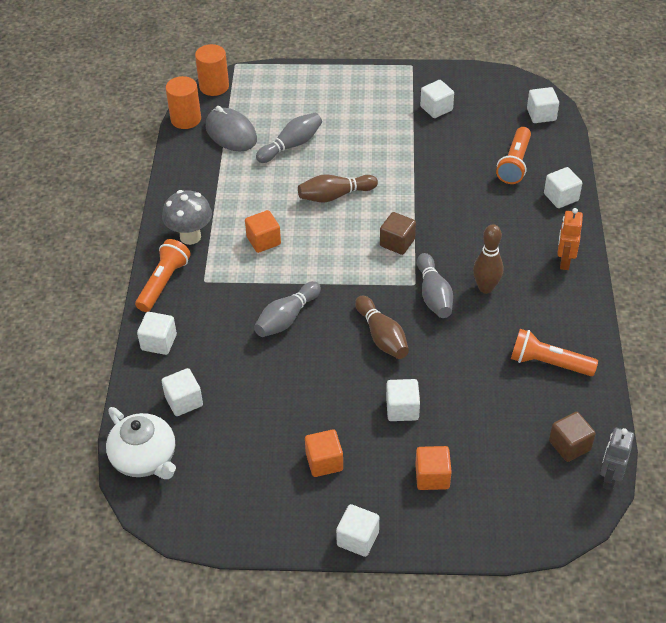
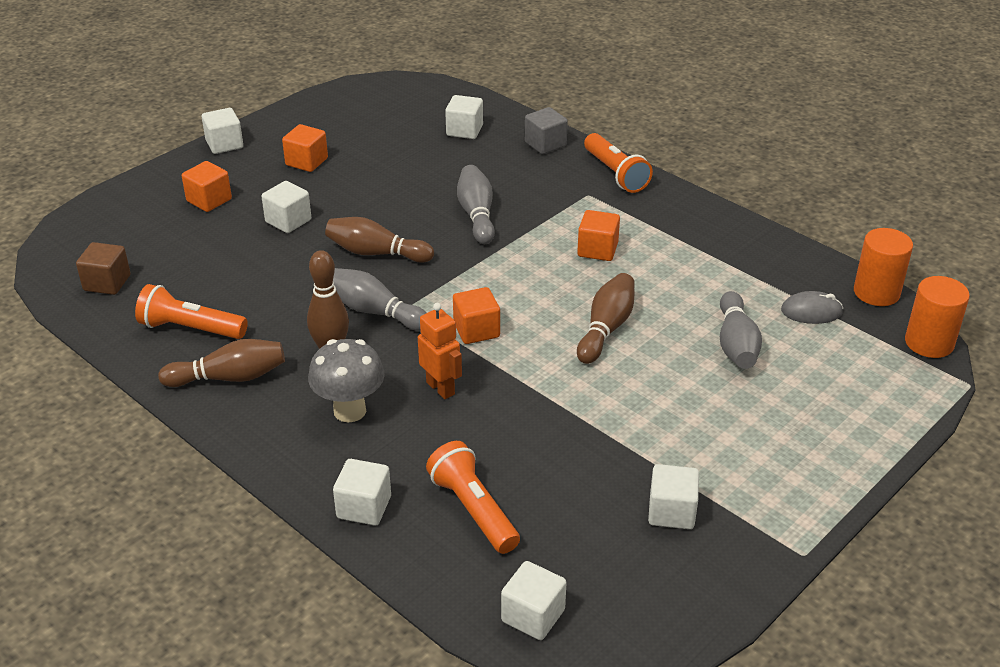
camera: 130 degrees right, 10 degrees down
(145, 458) = (436, 96): white teapot -> none
(159, 342) = (545, 144): white cube -> grey cube
(190, 236) = (661, 212): grey mushroom -> grey mushroom (350, 411)
(231, 133) = (811, 311): grey mouse -> grey mouse, size x0.62
(397, 242) = (476, 330): brown cube -> orange cube
(549, 363) = (191, 329): orange flashlight -> orange flashlight turned 135 degrees counterclockwise
(557, 311) = (229, 377): none -> brown bowling pin
(564, 261) = (275, 432): orange robot -> orange robot (441, 388)
(609, 479) = (47, 282): grey robot -> none

